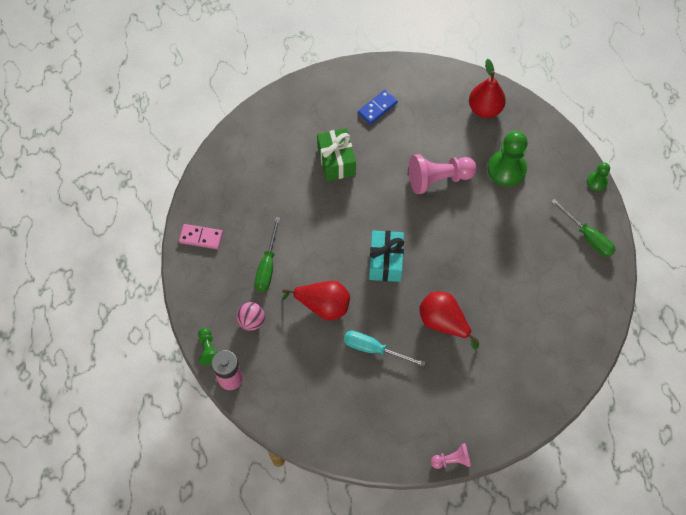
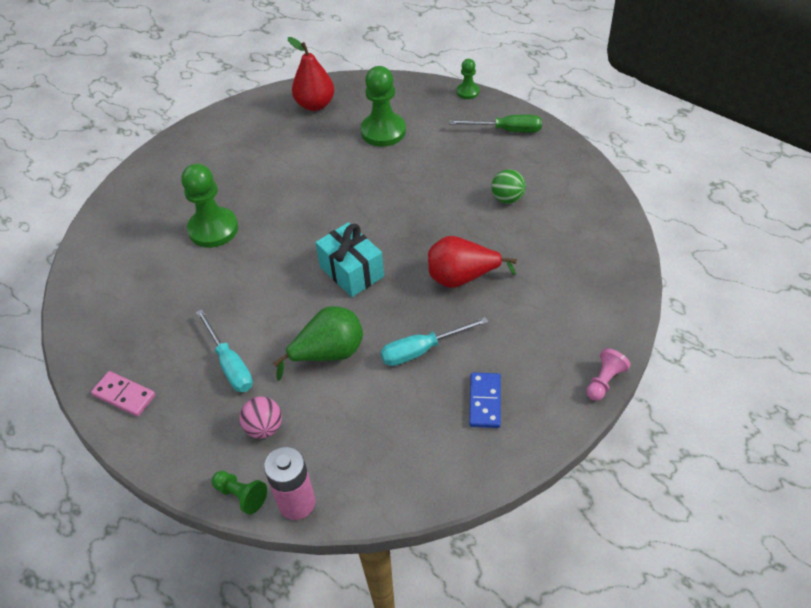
camera: 40 degrees left, 15 degrees down
(201, 237) = (124, 395): pink domino -> pink domino turned 60 degrees clockwise
(267, 266) = (230, 364): green screwdriver -> turquoise screwdriver
(323, 305) = (328, 353): red pear -> green pear
(336, 161) = (213, 229): green gift -> green pawn
(377, 108) = (212, 164): blue domino -> blue domino (485, 401)
(438, 179) = (330, 177): pink pawn -> none
(530, 291) = (507, 198): none -> green ball

